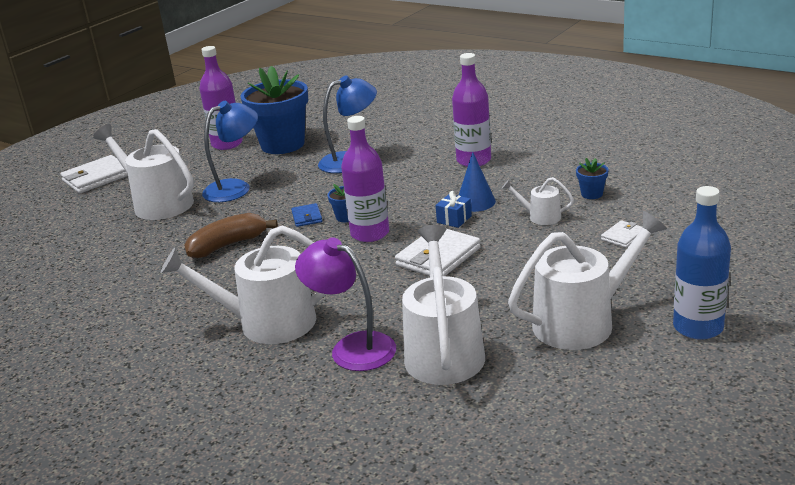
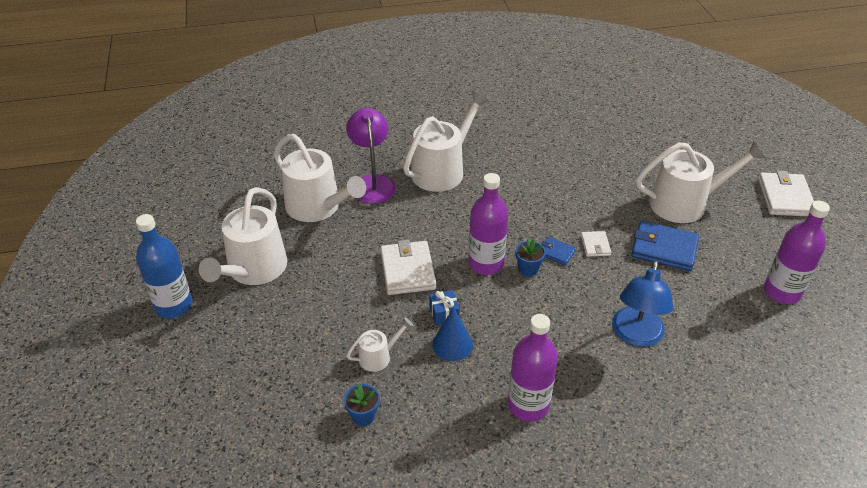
camera: 130 degrees right, 15 degrees up
(228, 245) = (564, 201): brown banana -> none
(235, 188) = (664, 249): blue lamp -> blue wallet
(282, 145) = (734, 321): blue flower pot -> none
(352, 347) = (372, 183): purple lamp -> purple lamp turned 90 degrees counterclockwise
(623, 236) = (289, 371): white wallet -> white wallet (595, 245)

